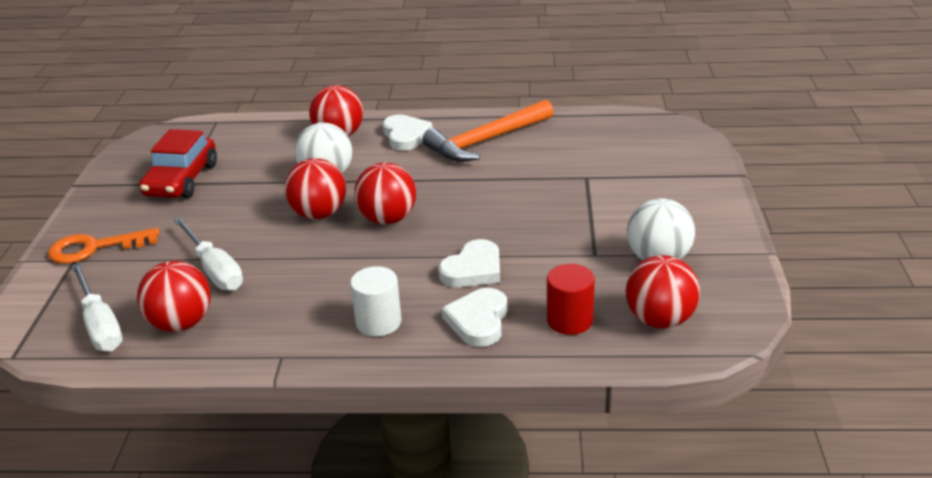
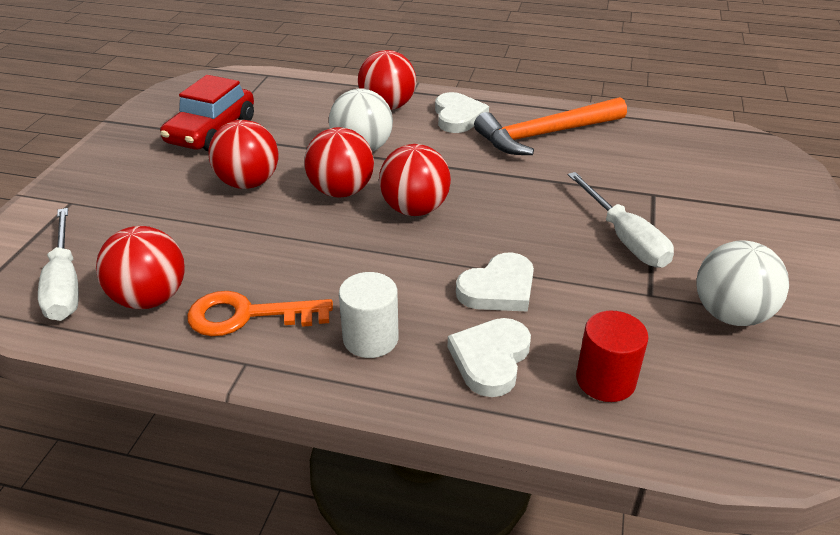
camera: 10 degrees right, 5 degrees up
(94, 248) = (96, 192): orange key -> orange key (247, 315)
(214, 270) = (209, 238): white screwdriver -> white screwdriver (624, 238)
(660, 320) = (724, 402): red ball -> red ball (248, 183)

